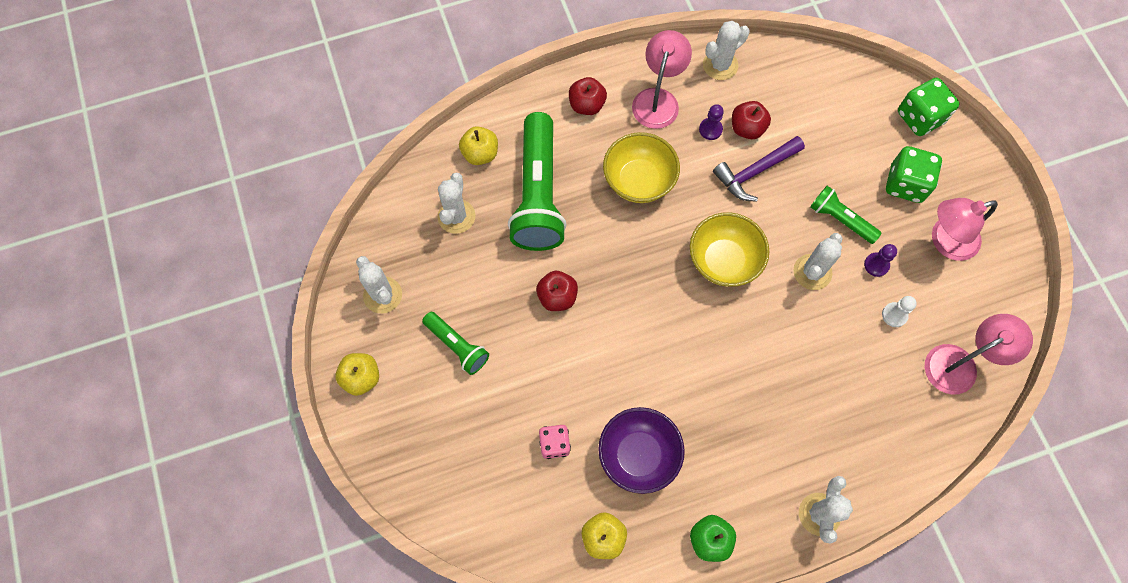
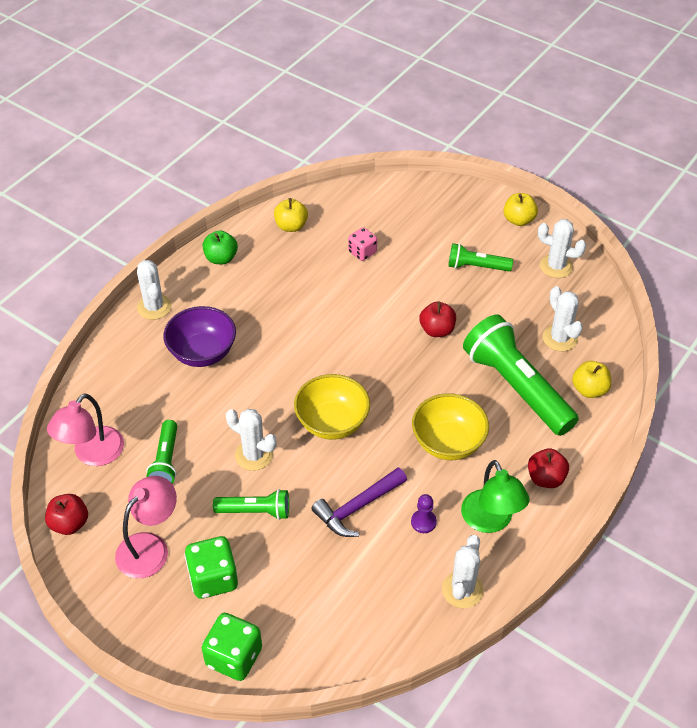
camera: 145 degrees right, 20 degrees down
(638, 455) = (302, 275): purple bowl -> purple bowl (202, 353)
(658, 99) = (490, 521): pink lamp -> green lamp
(747, 128) = (392, 543): red apple -> red apple (69, 523)
(754, 172) = (357, 508): purple hammer -> purple hammer turned 150 degrees counterclockwise
(812, 272) = (254, 455): white cactus -> white cactus turned 60 degrees counterclockwise
(876, 265) = (202, 491): purple pawn -> none
(894, 315) = (166, 461): white pawn -> green flashlight

